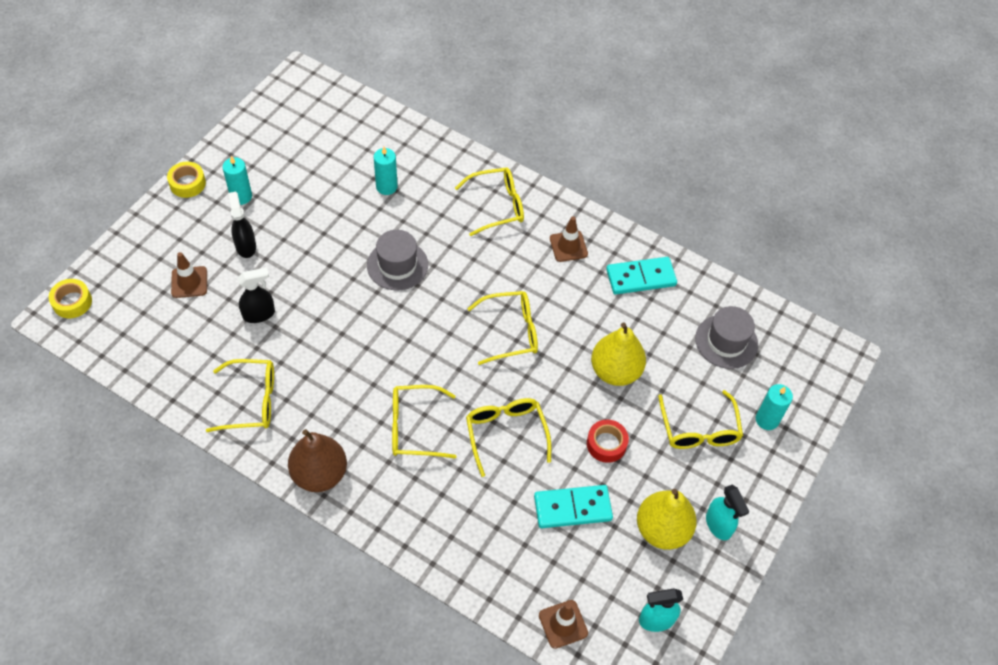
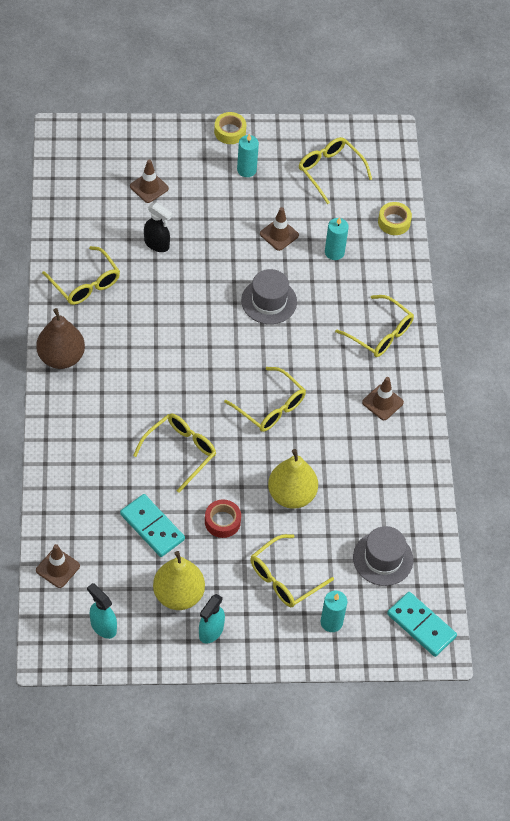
camera: 55 degrees right, 0 degrees up
(72, 302) = (79, 134): yellow tape -> yellow tape (394, 222)
(245, 246) = (206, 200): black spray bottle -> none
(332, 215) = (279, 234): none -> brown traffic cone
(414, 427) = (140, 391): yellow glasses -> yellow glasses (329, 171)
(640, 277) = (395, 468): turquoise domino -> turquoise domino (421, 625)

